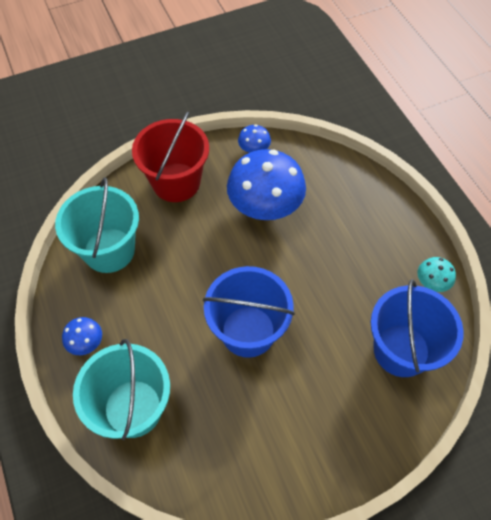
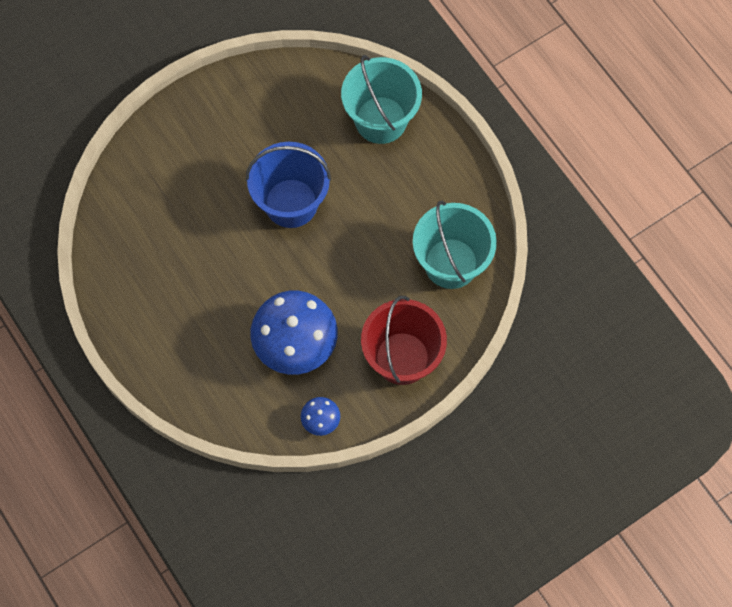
camera: 170 degrees right, 10 degrees up
(86, 342) = (442, 168): blue mushroom -> none
(401, 350) = (143, 209): blue bucket -> none
(432, 282) = (112, 283): turquoise mushroom -> none

